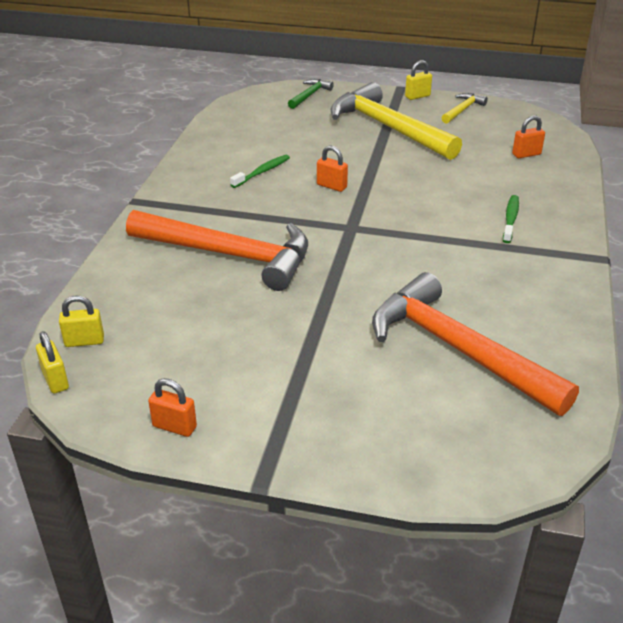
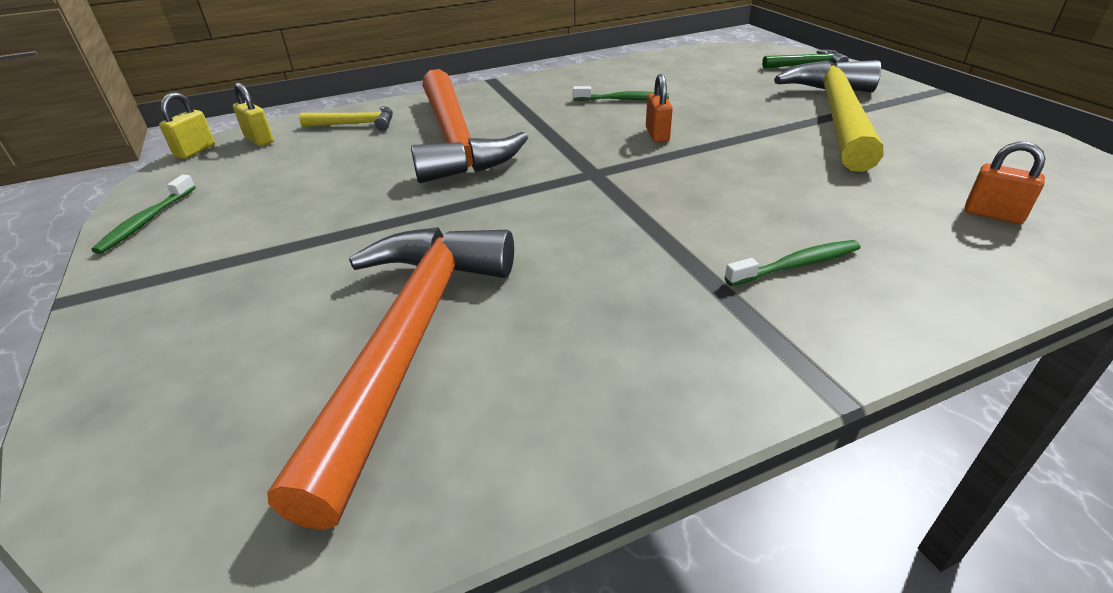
camera: 55 degrees right, 0 degrees up
(174, 427) = (146, 221): orange padlock -> green toothbrush
(417, 96) = (944, 103): yellow padlock -> none
(462, 110) = (986, 135): yellow hammer -> yellow hammer (355, 124)

